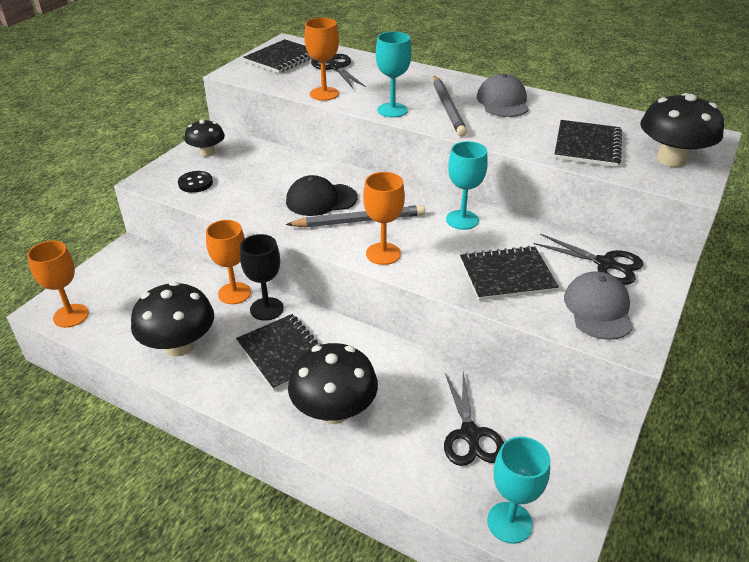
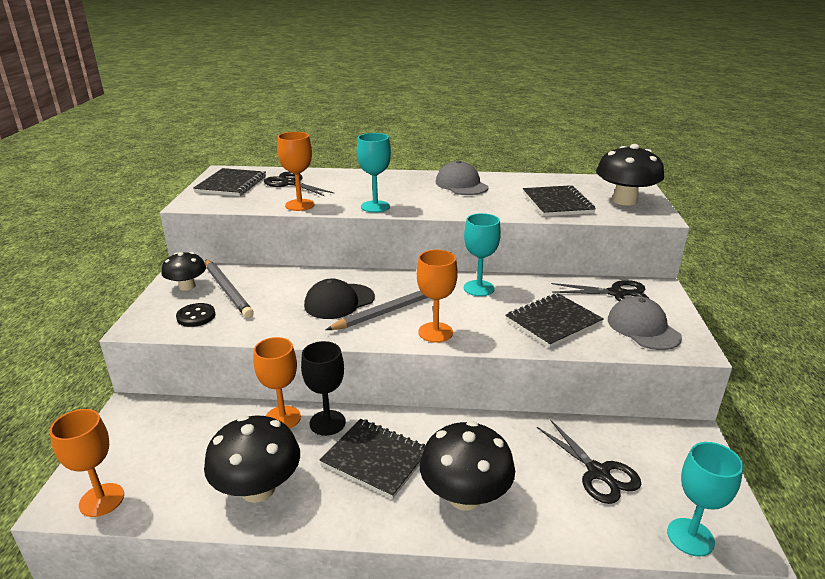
camera: 25 degrees left, 10 degrees down
(448, 108) = (422, 197): grey pencil -> grey pencil (228, 290)

